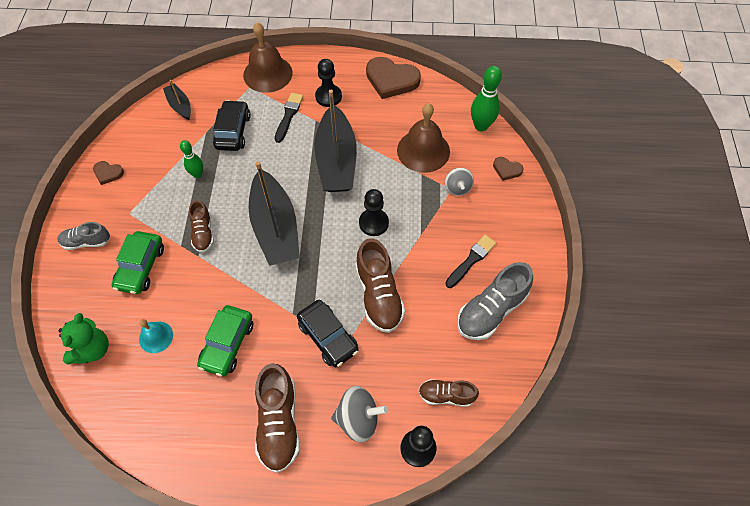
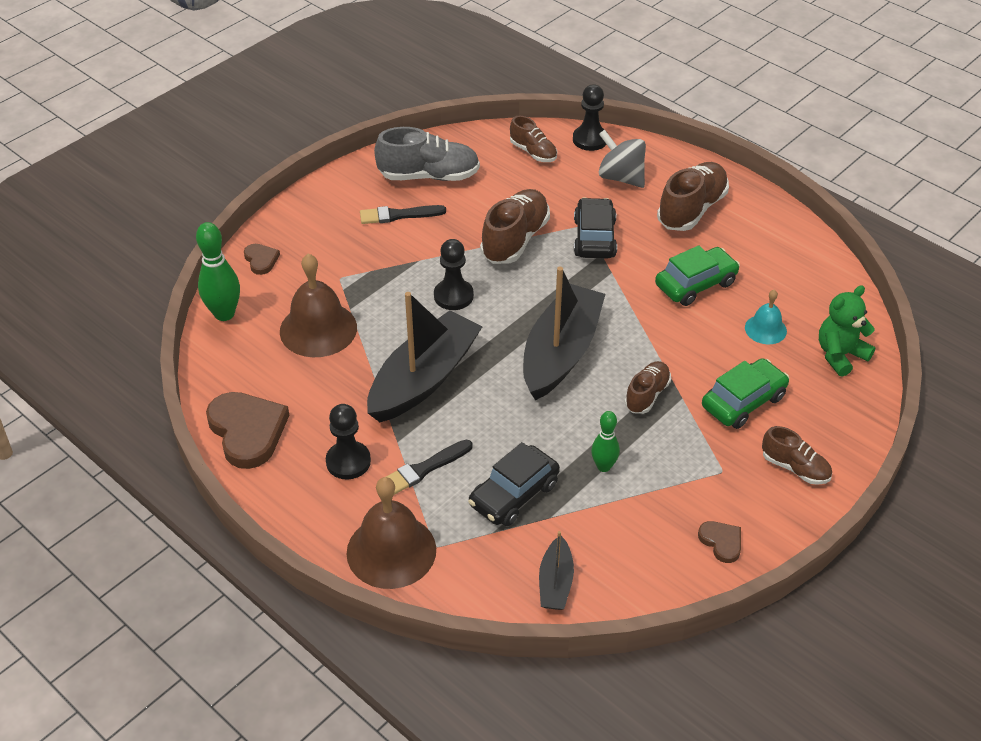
camera: 140 degrees left, 15 degrees down
(86, 242) = (795, 468): grey shoe -> brown shoe
(457, 188) = (331, 274): grey spinning top -> none

